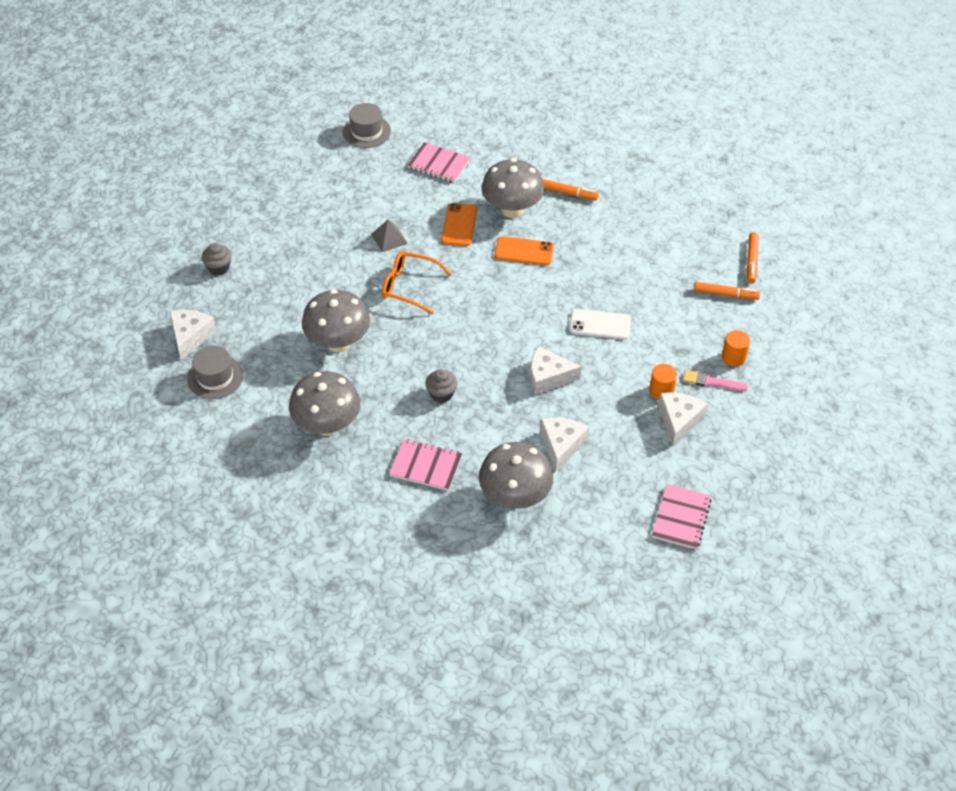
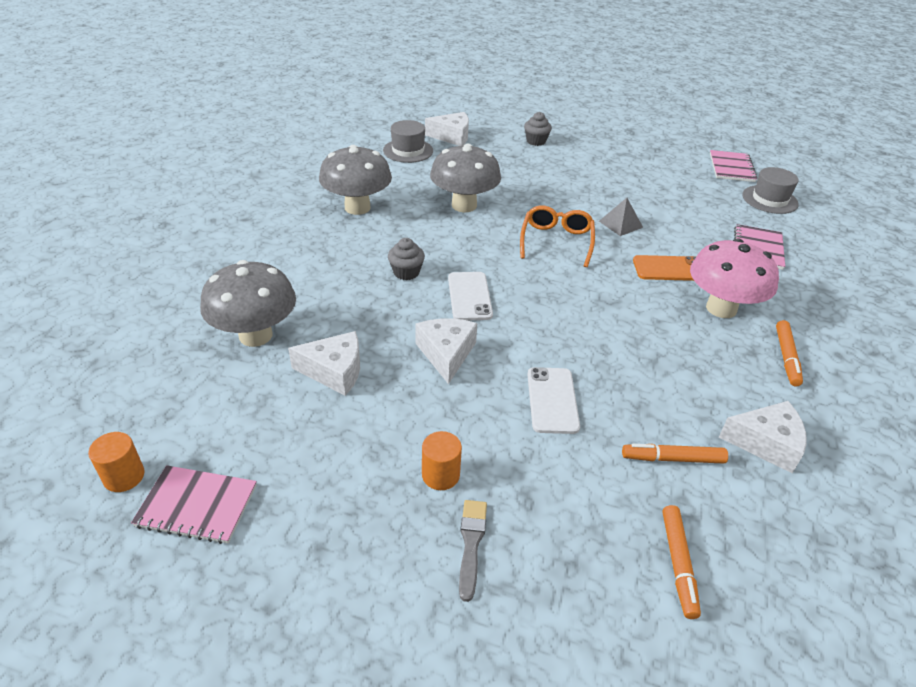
camera: 80 degrees right, 10 degrees down
(426, 466) = (304, 268): pink notebook -> pink notebook (731, 167)
(480, 355) = (469, 296): none -> white phone
(512, 210) = (721, 308): grey mushroom -> pink mushroom
(524, 251) = (654, 322): orange phone -> none
(679, 420) = (385, 499): white cheese -> white cheese (766, 443)
(711, 382) = (471, 544): pink brush -> grey brush
(733, 357) = (533, 577): orange cylinder -> orange cylinder (124, 476)
(751, 261) = (783, 608): orange marker -> orange marker (672, 458)

